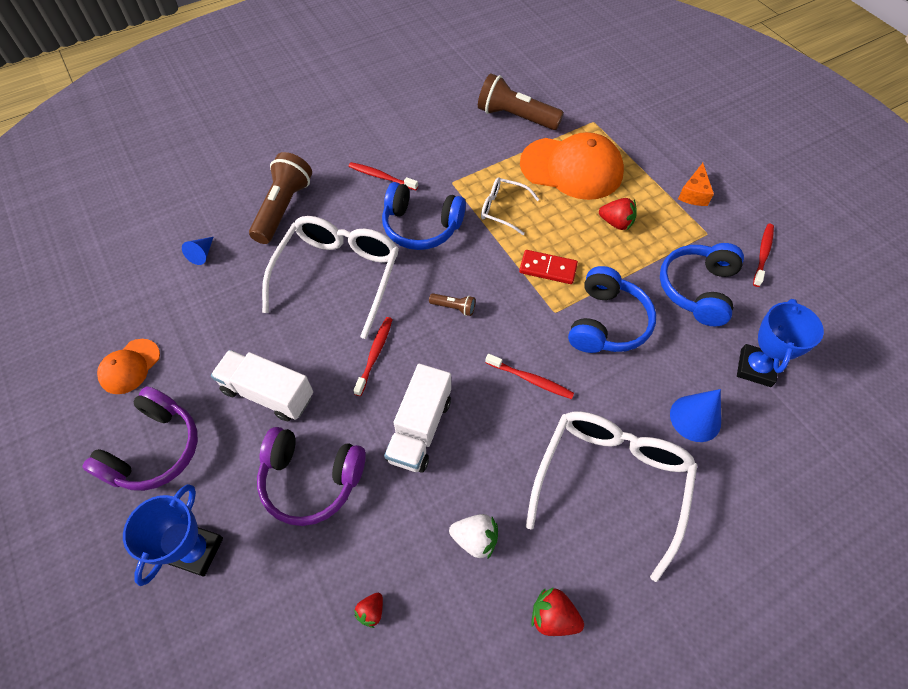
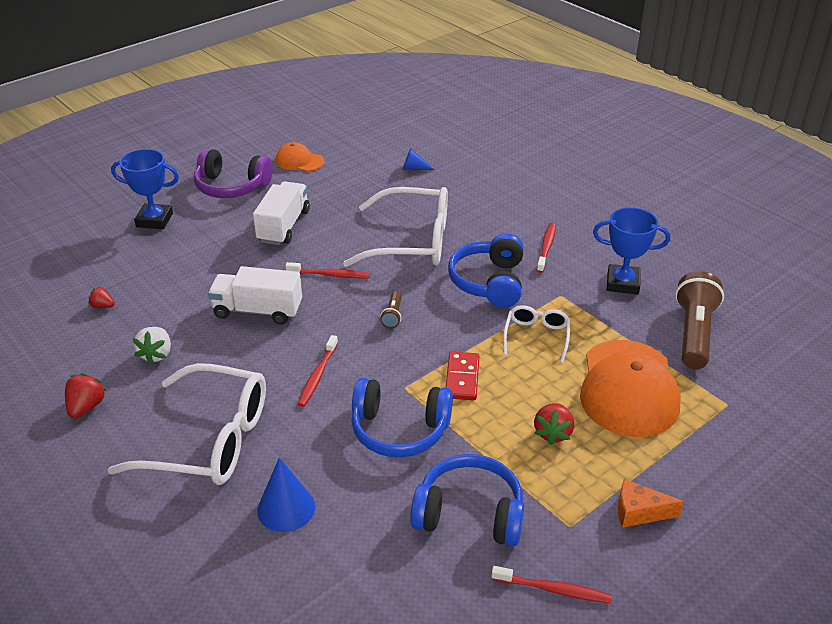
camera: 80 degrees right, 20 degrees down
(283, 208) = (480, 198): brown flashlight -> none
(311, 480) = (209, 260): purple headphones -> none
(755, 368) = (361, 570): blue trophy -> blue trophy (622, 283)

